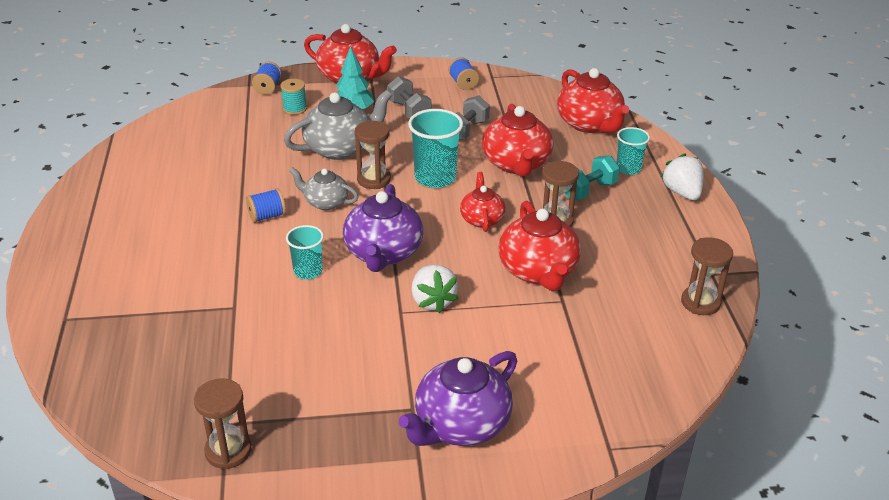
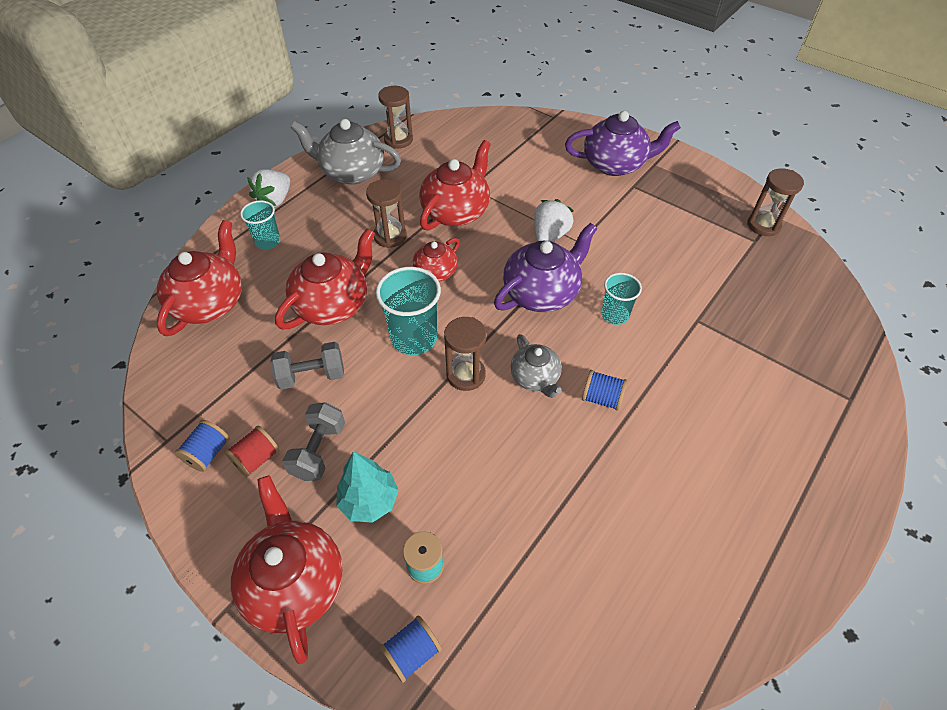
camera: 135 degrees left, 15 degrees up
(340, 148) = (449, 444): grey teapot -> grey teapot (351, 172)
(435, 94) = (257, 459): none -> red spool
(588, 190) = (326, 244): turquoise dumbbell -> none

